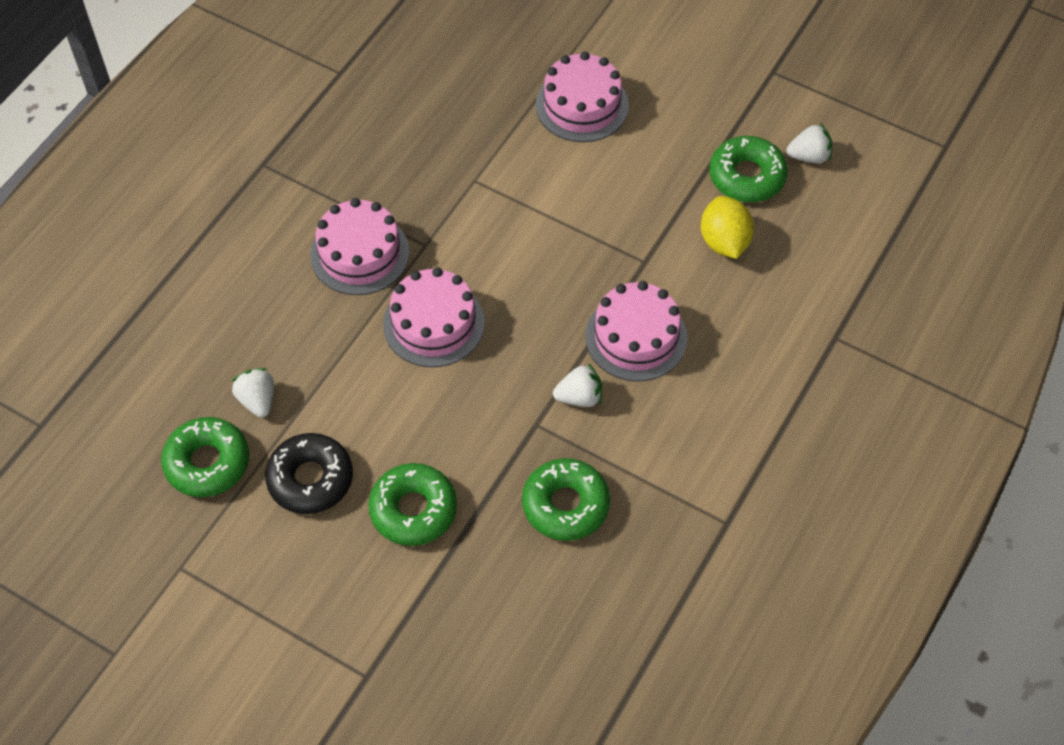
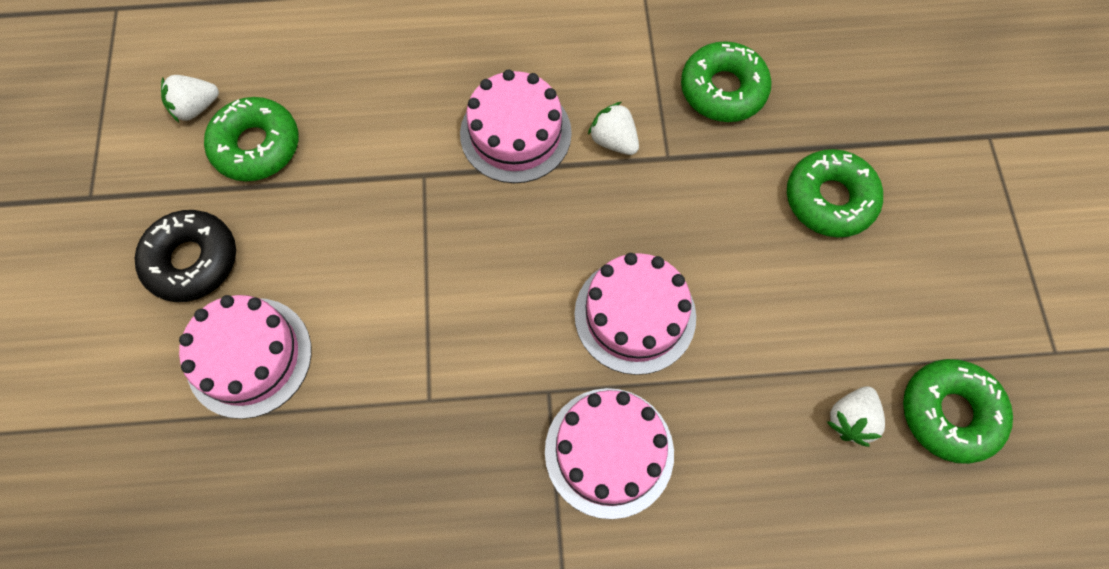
camera: 125 degrees left, 10 degrees up
(310, 479) = (880, 305): black donut -> black donut (192, 261)
(724, 242) = (353, 122): yellow lemon -> none
(809, 156) = (196, 107): white strawberry -> white strawberry turned 75 degrees counterclockwise

